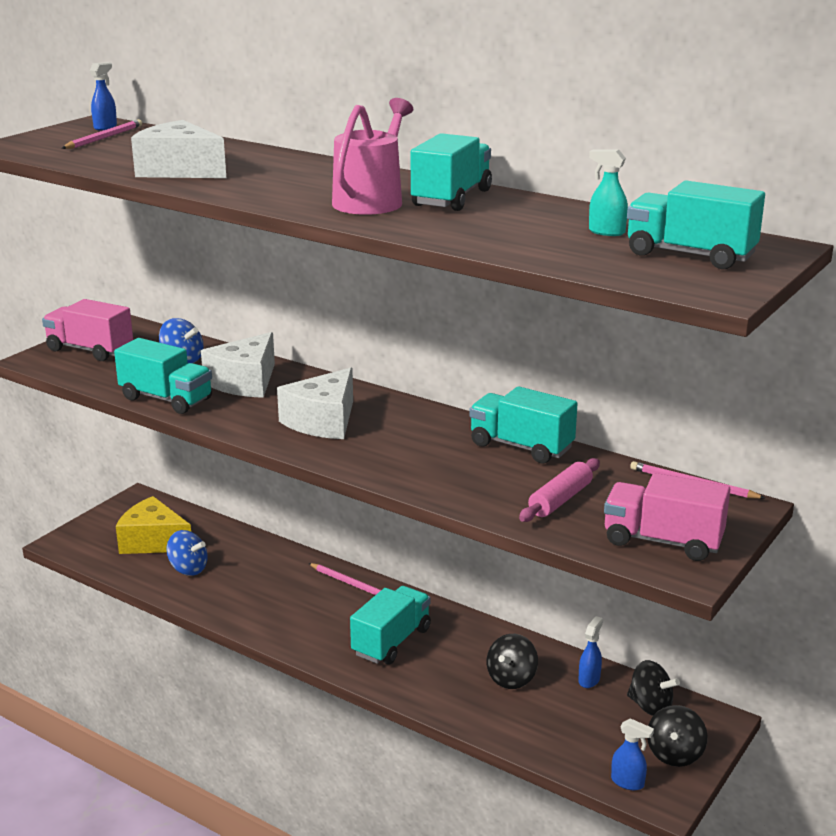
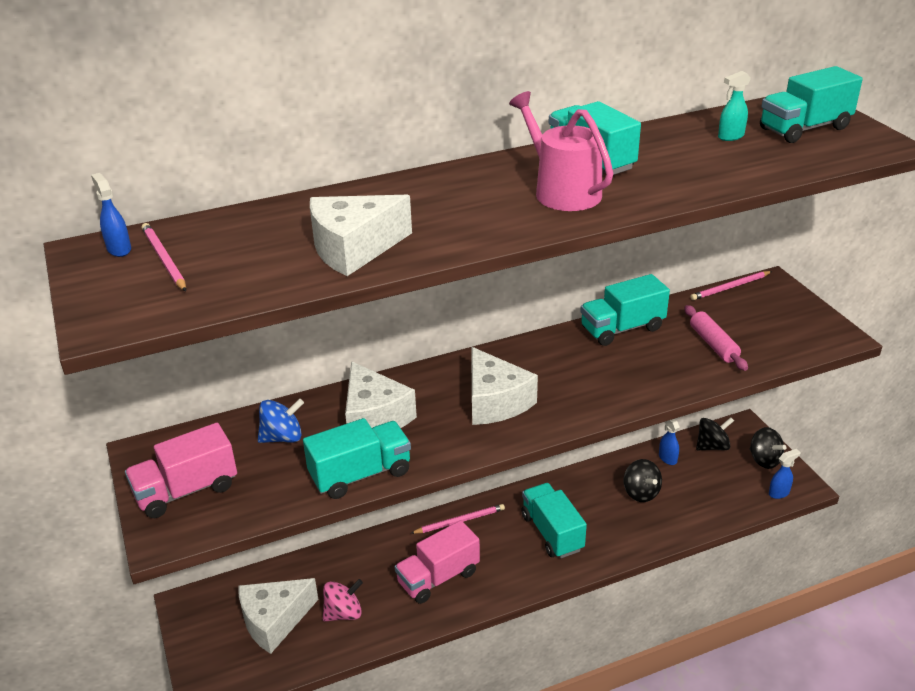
camera: 55 degrees left, 10 degrees up
(153, 541) = (274, 621): yellow cheese -> white cheese
(188, 569) = (343, 613): blue spinning top -> pink spinning top
(662, 541) = (796, 329): pink truck -> pink truck (438, 577)

